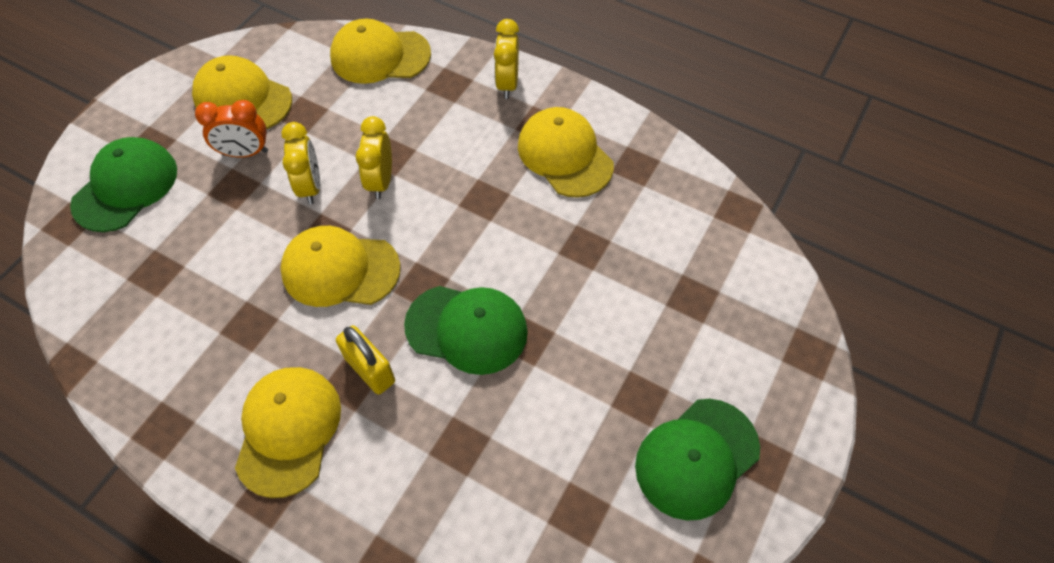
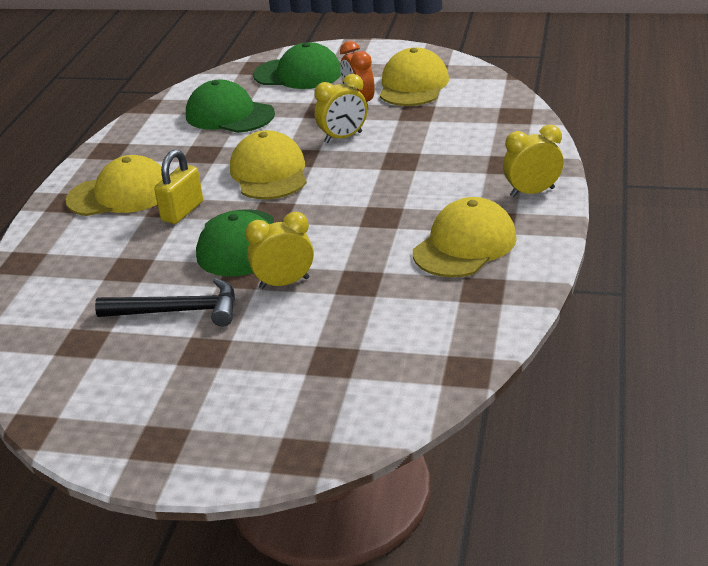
camera: 75 degrees right, 25 degrees down
(380, 56) = (511, 124): yellow cap -> none
(381, 181) = (368, 164): yellow clock -> yellow clock (284, 283)
(564, 409) = (178, 311): none -> black hammer
(696, 458) = (151, 398): green cap -> green cap (229, 115)

